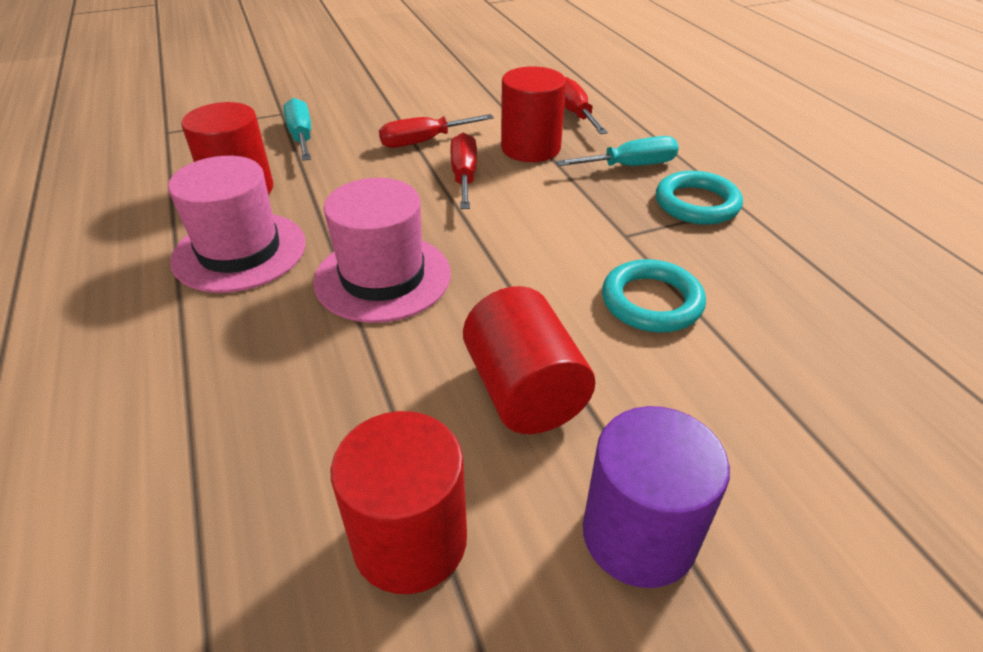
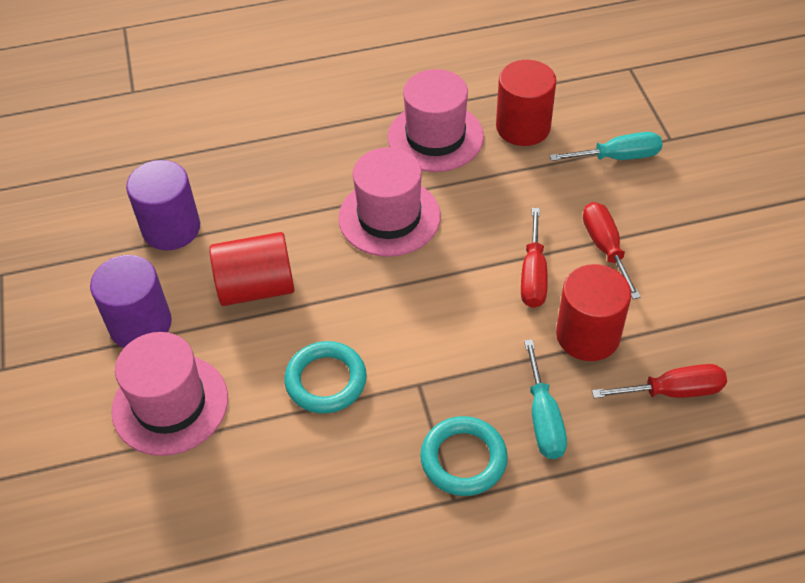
camera: 100 degrees right, 10 degrees up
(410, 540) = (171, 228): red cylinder -> purple cylinder
(464, 176) = (533, 275): red screwdriver -> red screwdriver turned 90 degrees clockwise
(764, 453) = (170, 404): none -> pink hat

